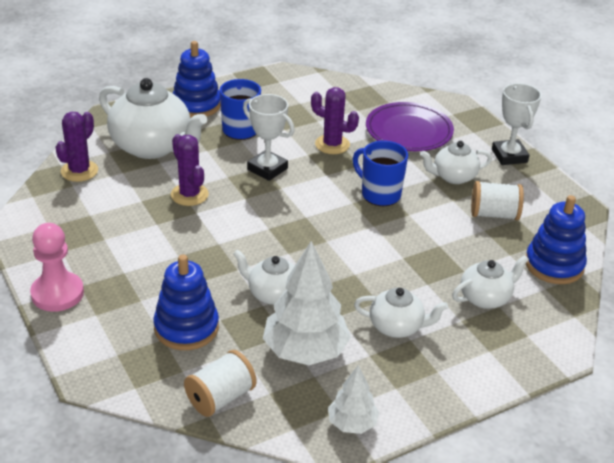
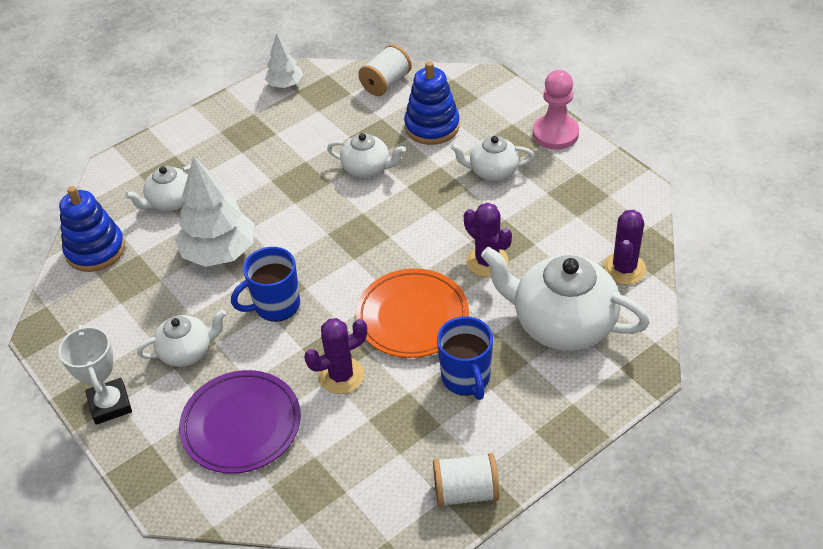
camera: 175 degrees right, 10 degrees up
(196, 105) = (542, 414): blue stacking toy -> none
(267, 169) = (412, 317): white trophy -> orange plate
(305, 351) = (329, 126): white tree -> white tree (219, 252)
(332, 144) = (341, 376): purple cactus -> purple cactus turned 45 degrees counterclockwise
(379, 194) = (275, 305): blue mug -> blue mug turned 120 degrees clockwise
(397, 327) = (253, 160): white teapot -> white teapot (492, 171)
(494, 214) = (146, 303): white spool -> white spool (465, 491)

